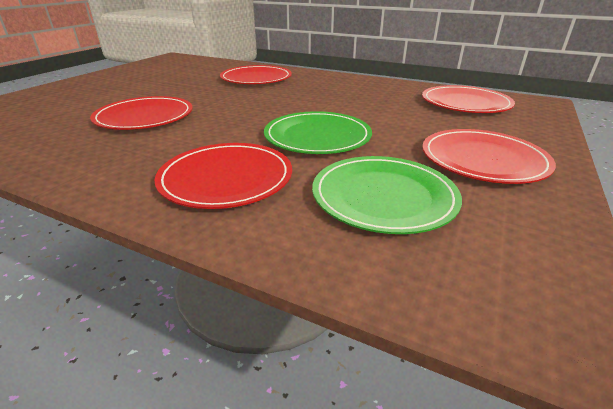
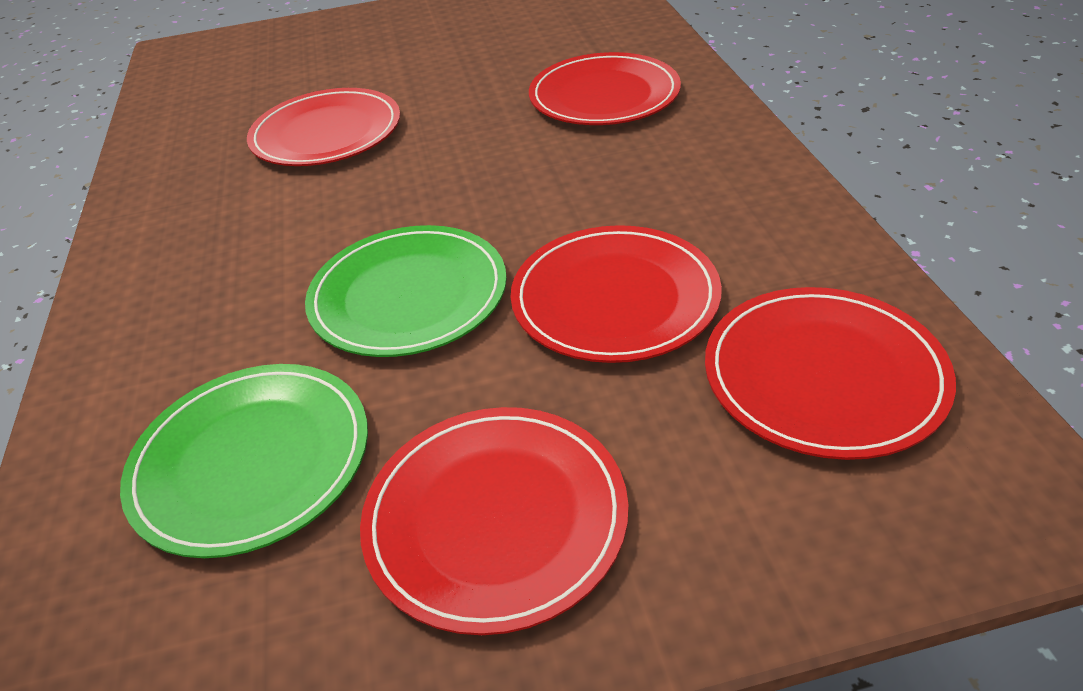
camera: 55 degrees right, 10 degrees up
(226, 178) = (202, 305): red plate -> red plate (615, 298)

